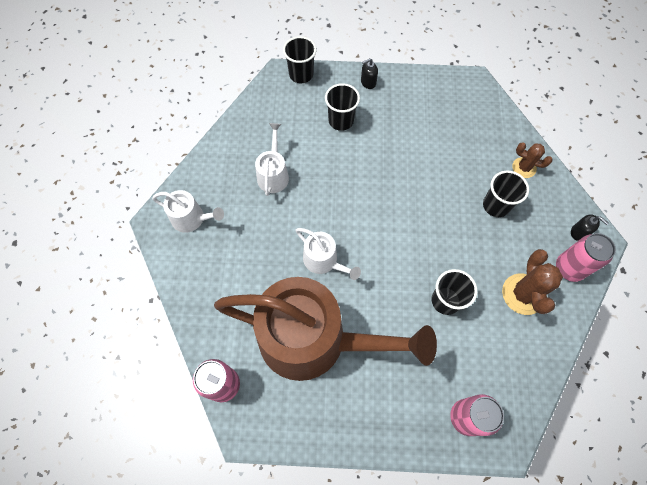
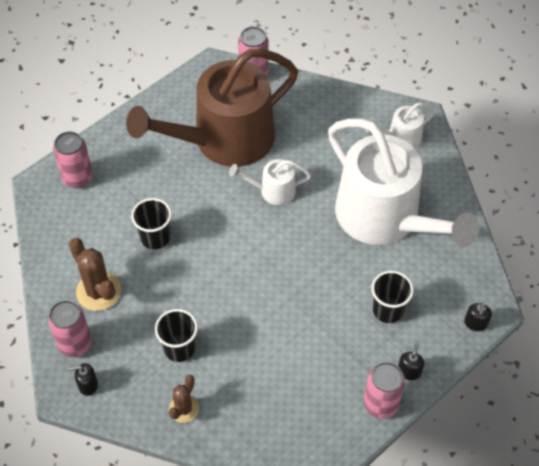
camera: 135 degrees right, 10 degrees down
(273, 174) = (384, 217): white watering can -> white watering can, size x2.34
(301, 74) = (475, 323): black cup -> black soap dispenser
(403, 80) = (380, 404): none -> pink can
(524, 168) = (184, 409): brown cactus -> brown cactus turned 45 degrees counterclockwise

